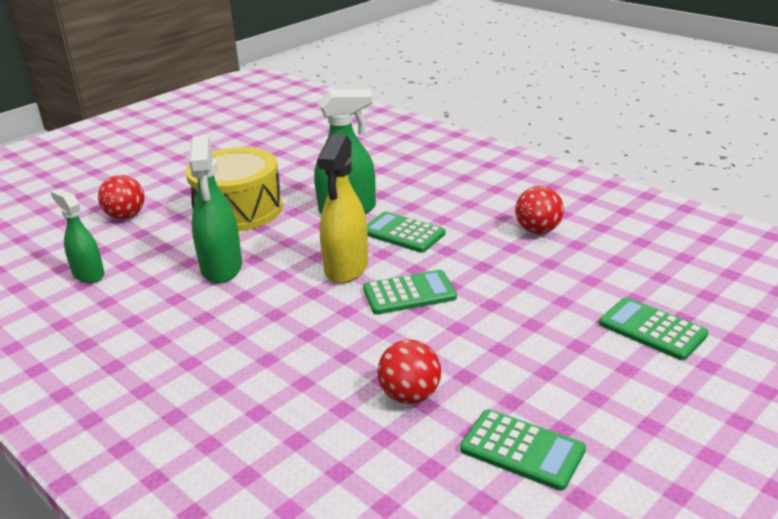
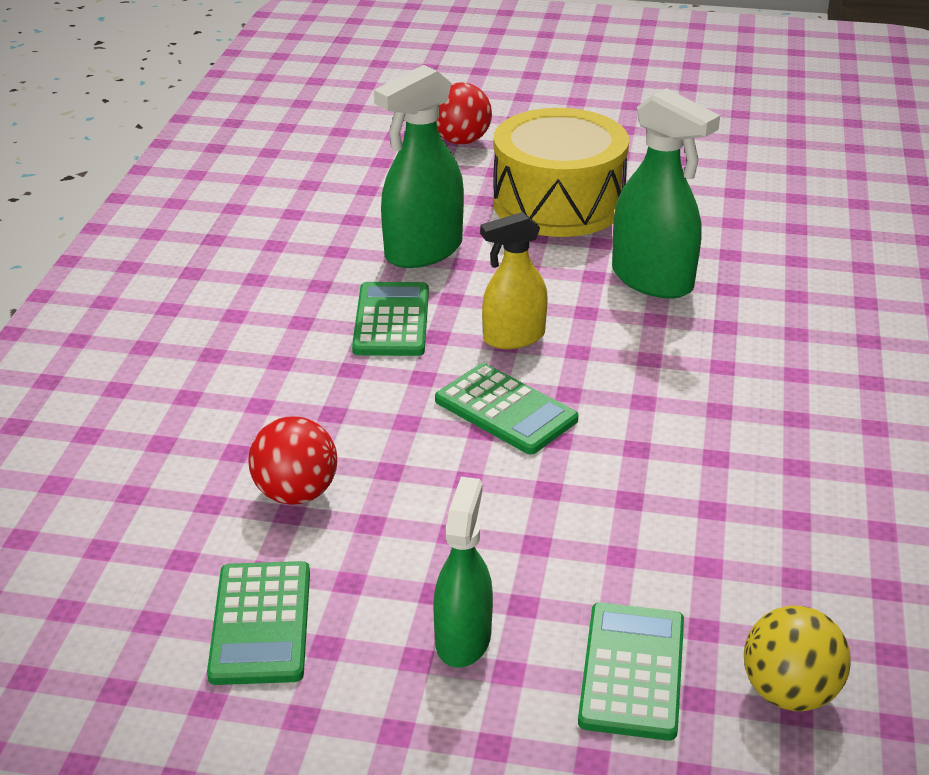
camera: 55 degrees right, 5 degrees up
(88, 274) = (328, 178): green spray bottle -> green spray bottle (463, 639)
(346, 268) = (513, 338): yellow spray bottle -> yellow spray bottle, size x0.66
(403, 233) = (645, 347): green calculator -> green calculator (392, 320)
(538, 230) = (794, 466): red ball -> none
(694, 291) = (789, 693): none -> yellow ball

